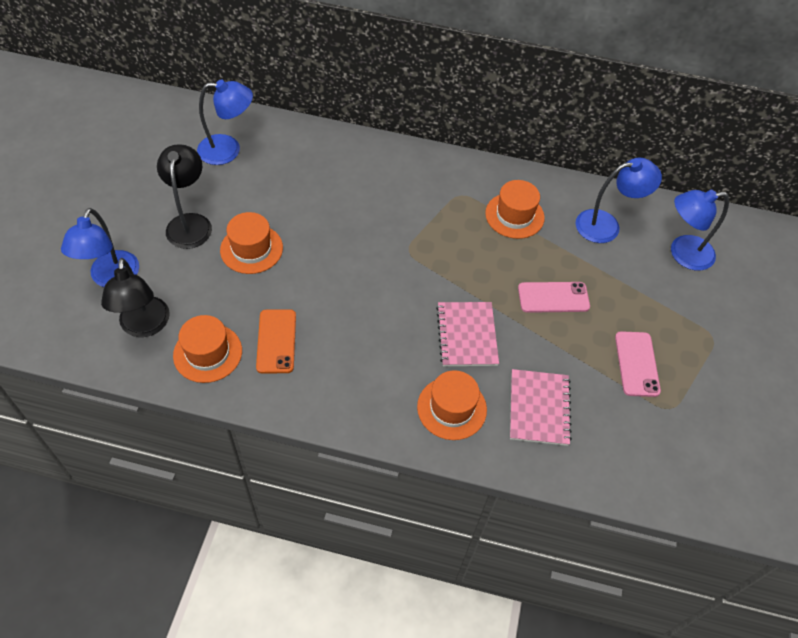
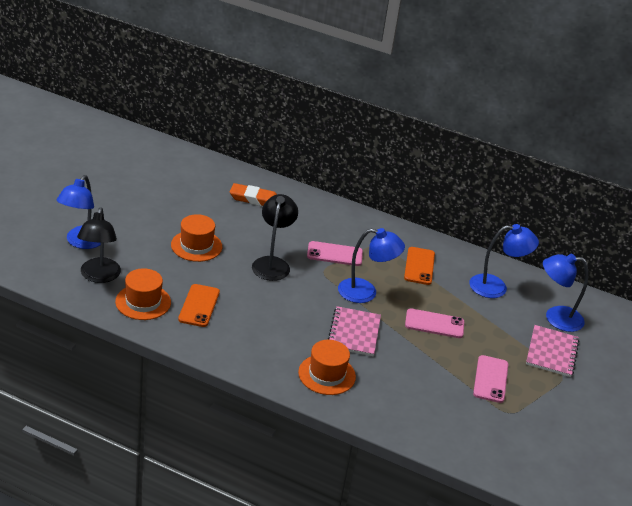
camera: 10 degrees right, 20 degrees down
(190, 223) = (152, 220): black lamp -> black lamp (272, 263)
(228, 150) = (196, 181): blue lamp -> blue lamp (365, 292)
(303, 161) = (254, 199): none -> orange eraser
(415, 221) = (334, 254): none -> pink phone
(514, 215) = (419, 266): orange hat -> orange phone
(539, 408) = (398, 389): pink notebook -> pink notebook (551, 352)

